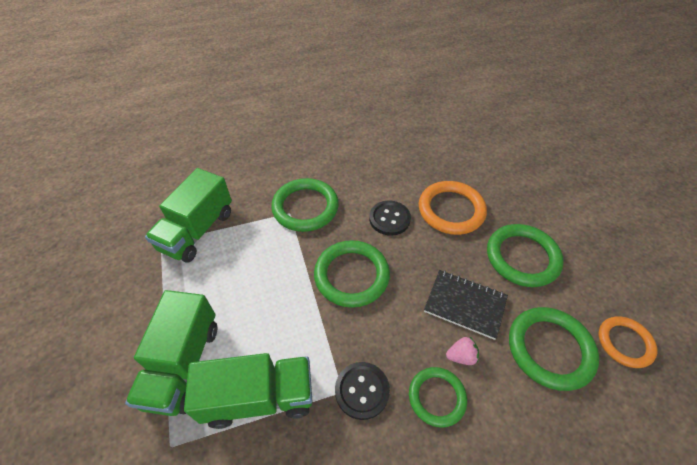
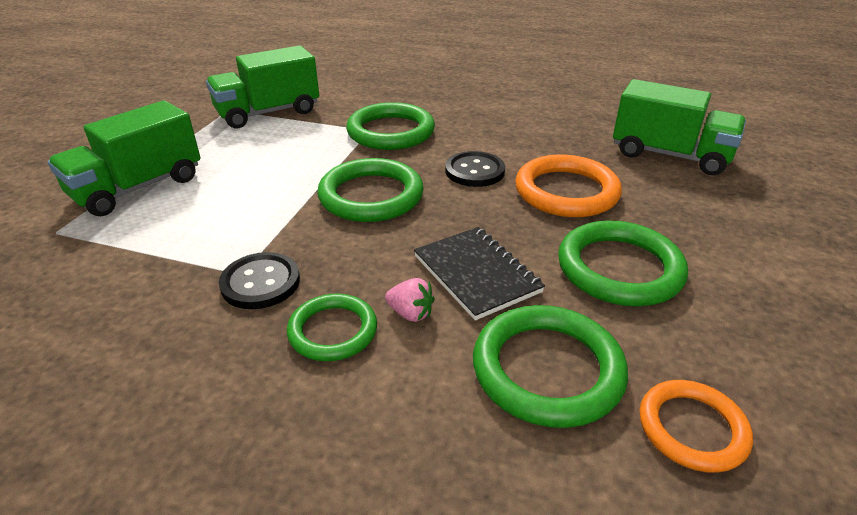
camera: 35 degrees right, 15 degrees down
(259, 397) = (163, 238): green truck -> green truck (669, 155)

